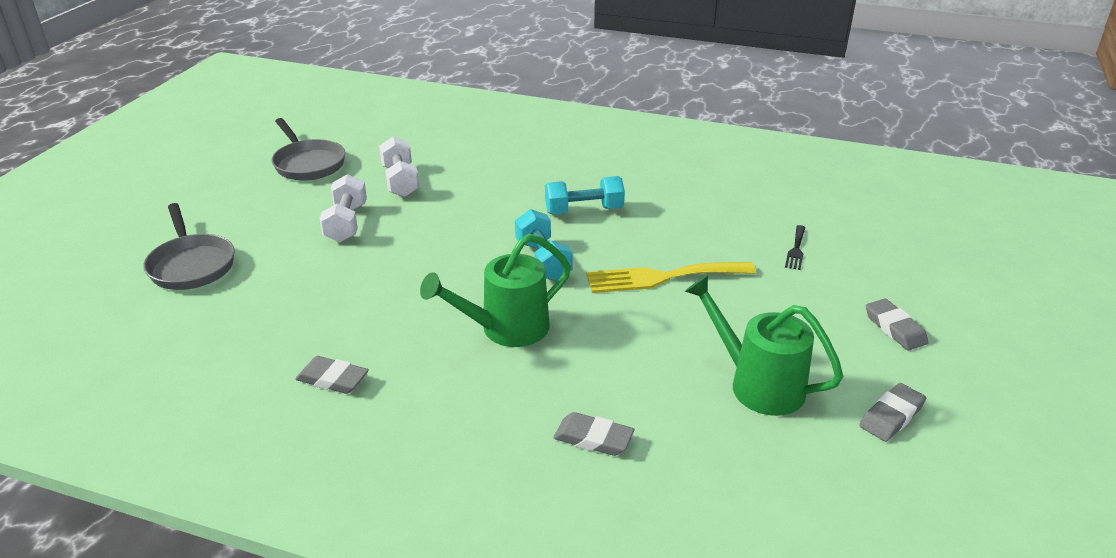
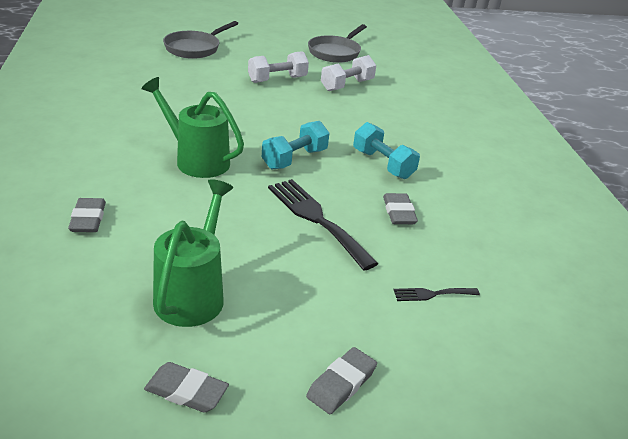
camera: 60 degrees right, 0 degrees up
(332, 379) = (109, 112): grey eraser -> grey eraser (398, 212)
(662, 277) = (316, 219): yellow fork -> black fork

